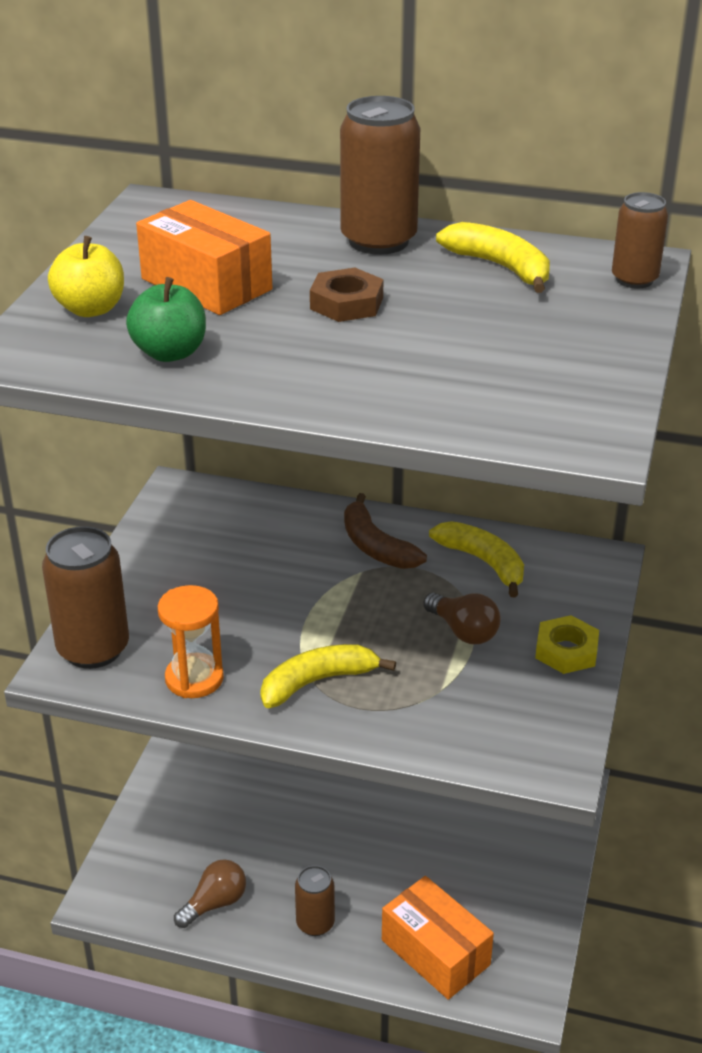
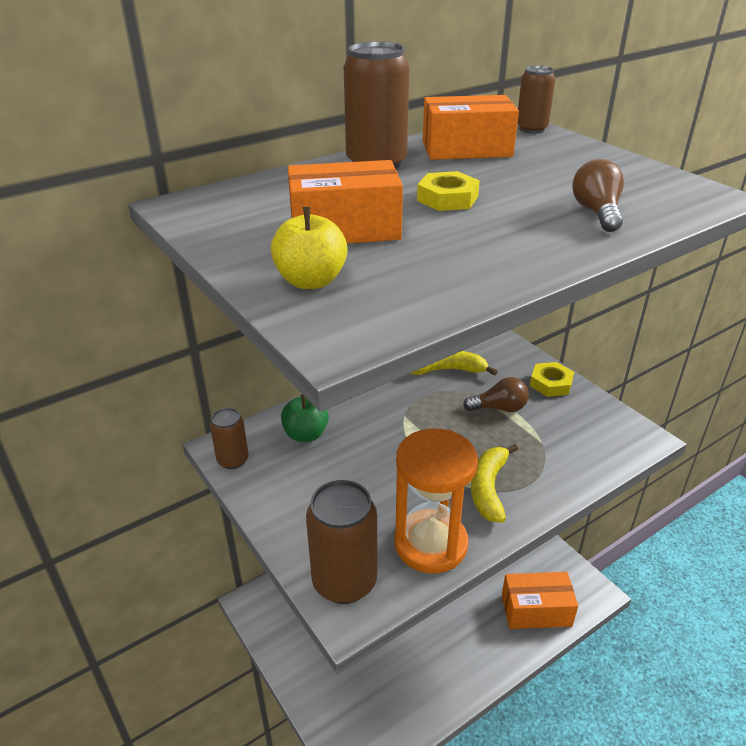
camera: 50 degrees left, 0 degrees up
(170, 353) = (432, 275): green apple -> green apple (306, 434)
(194, 678) = (430, 544): orange hourglass -> orange hourglass, size x1.52
(215, 903) = (414, 696): brown light bulb -> brown light bulb (596, 213)
(315, 923) = (472, 653): brown can -> brown can (233, 460)
(346, 303) = (447, 198): brown nut -> yellow nut
(375, 546) = (387, 398): brown banana -> none
(501, 267) = (466, 149): yellow banana -> orange box

